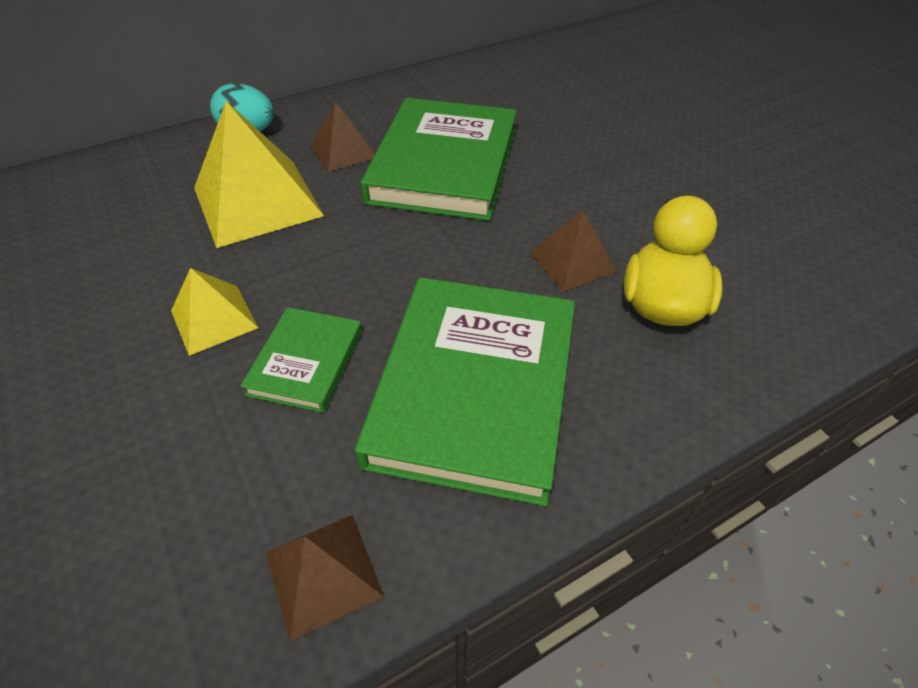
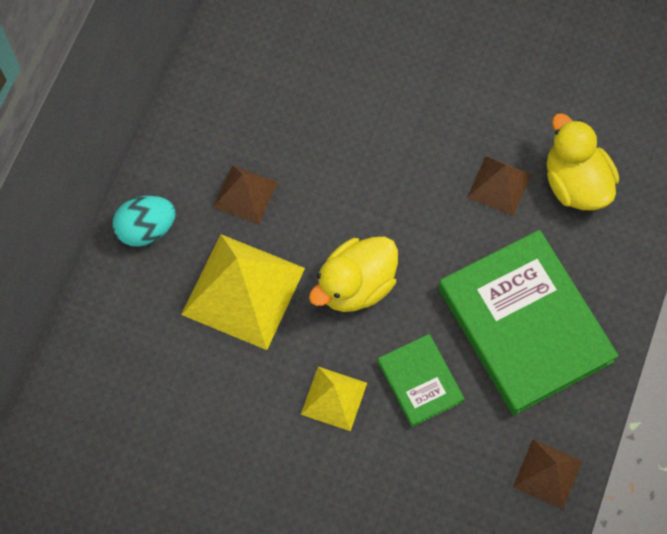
camera: 40 degrees left, 20 degrees up
(348, 252) = (355, 285): none -> yellow duck
(444, 165) = (335, 154): green book -> none

